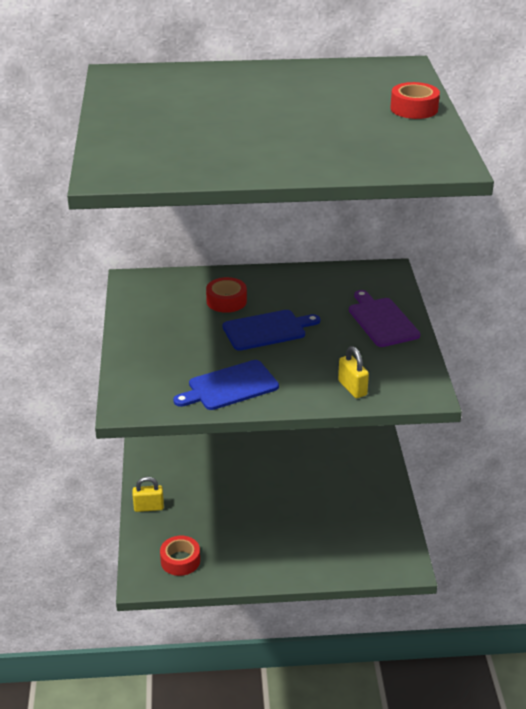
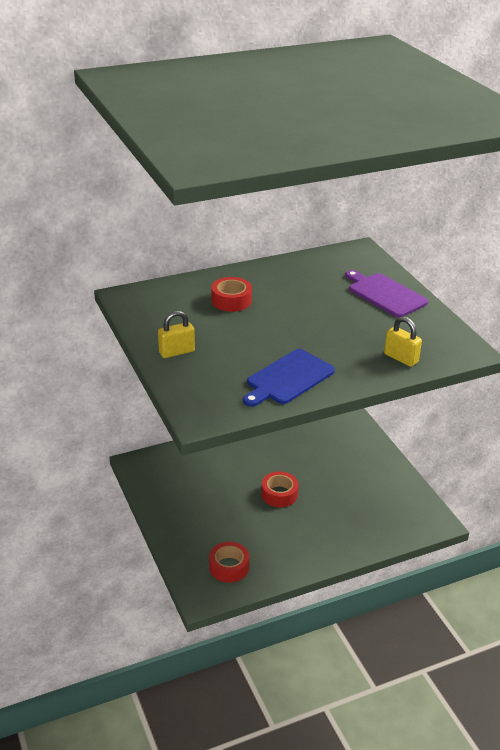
camera: 20 degrees left, 0 degrees up
(149, 507) = (171, 523): yellow padlock -> yellow padlock (176, 352)
(267, 330) = (288, 320): blue cutting board -> none
(414, 109) = (428, 77): red tape -> red tape (279, 494)

